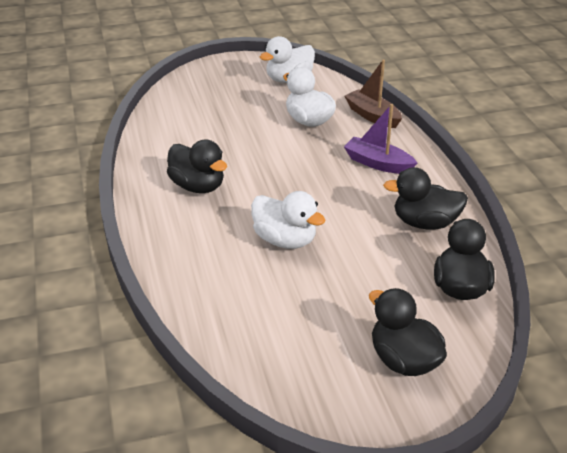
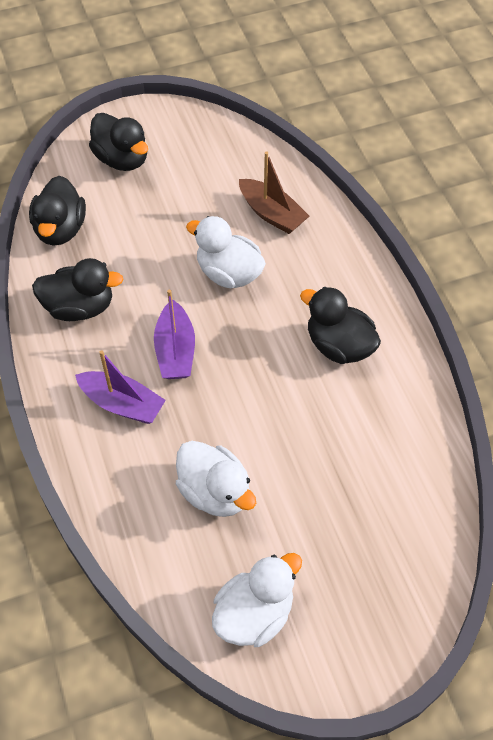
camera: 175 degrees right, 20 degrees up
(336, 190) = (175, 350): none -> purple boat
(372, 116) = (121, 513): brown boat -> brown boat (272, 214)

